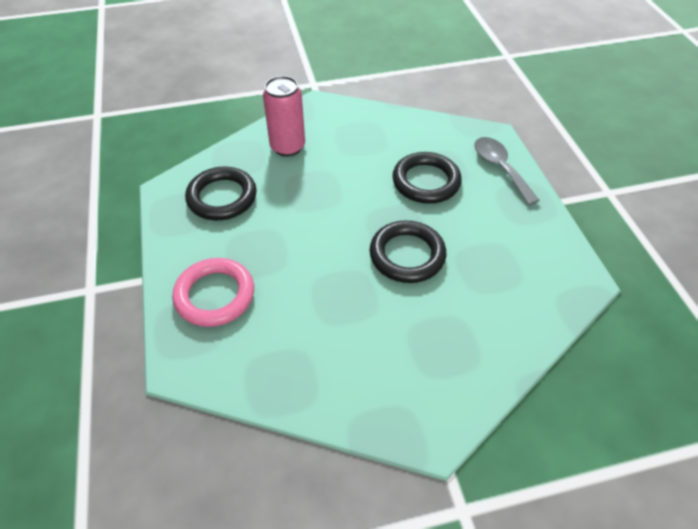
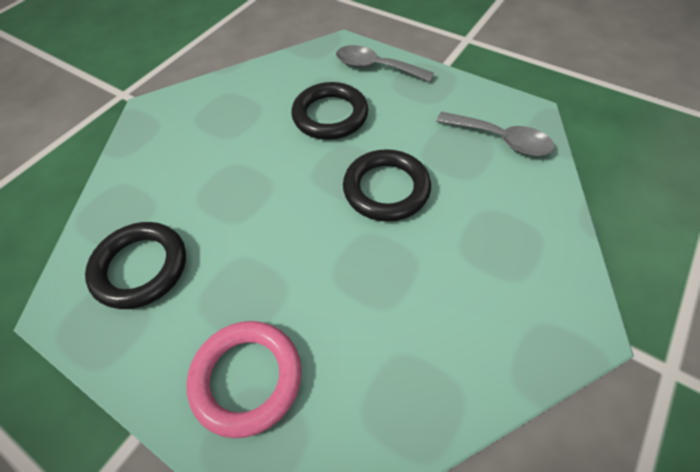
camera: 40 degrees left, 5 degrees up
(287, 147) = (162, 168): pink can -> none
(533, 283) = (501, 140): none -> grey spoon

